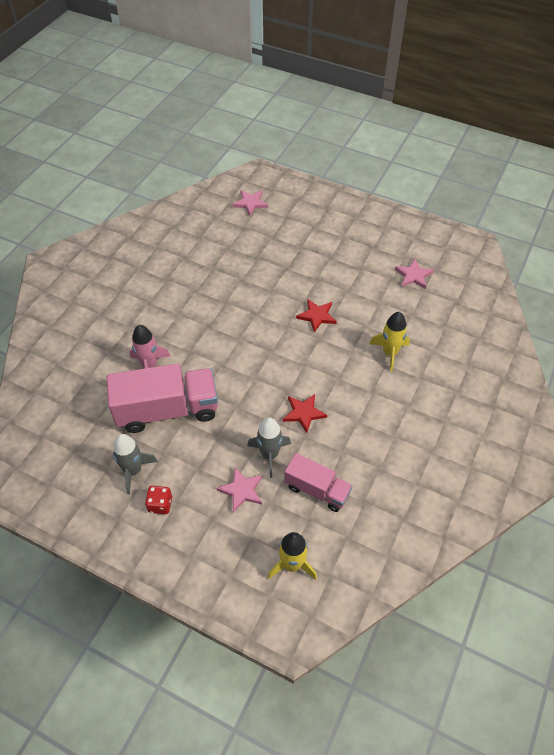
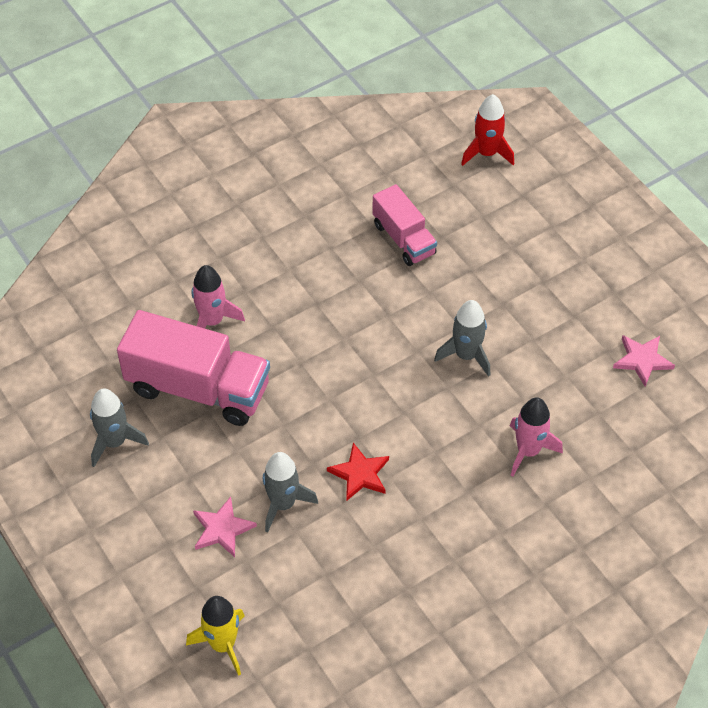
camera: 30 degrees right, 0 degrees up
(160, 504) = (120, 497): red dice -> none
(250, 203) = (486, 153): pink star -> red rocket
(317, 316) = (466, 355): red star -> grey rocket
(317, 490) = (311, 575): pink truck -> pink truck (404, 239)
(389, 353) = (528, 451): yellow rocket -> pink rocket

